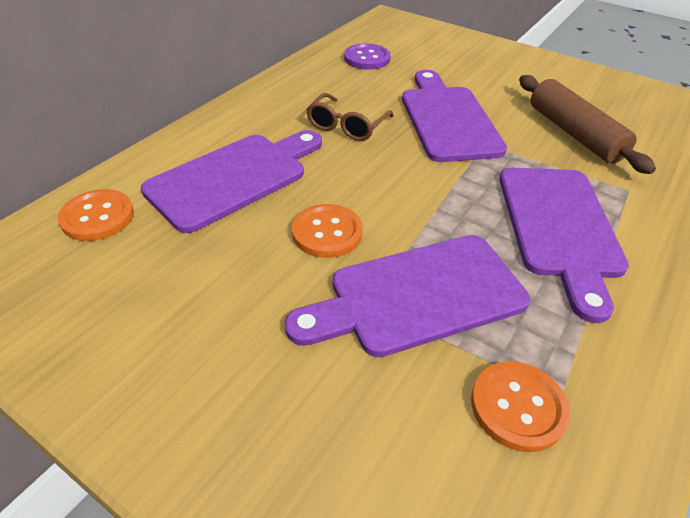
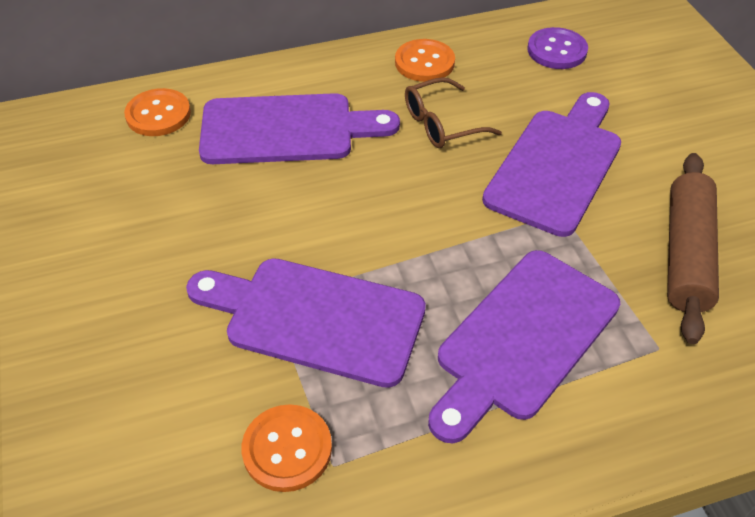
camera: 40 degrees right, 5 degrees up
(327, 232) = (306, 222): orange button -> orange button (424, 62)

